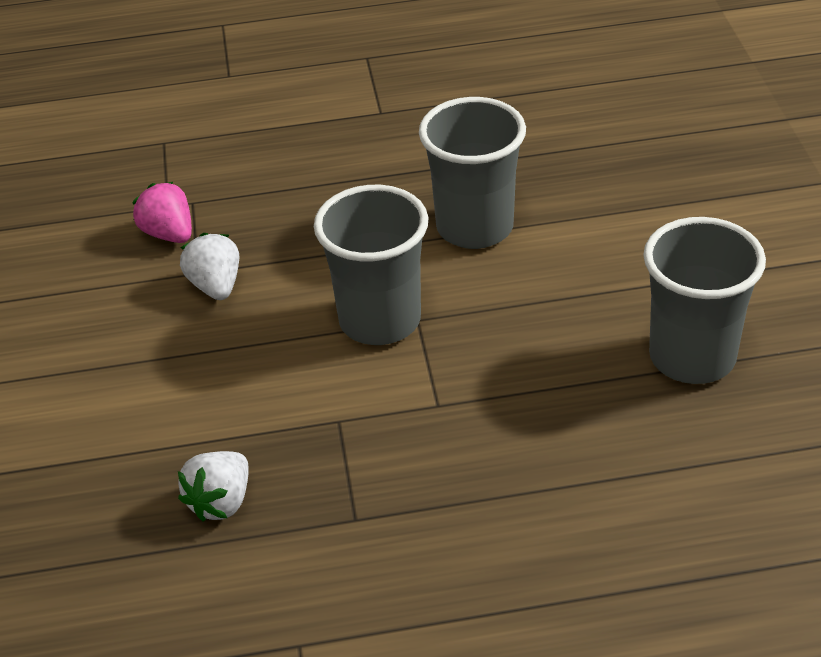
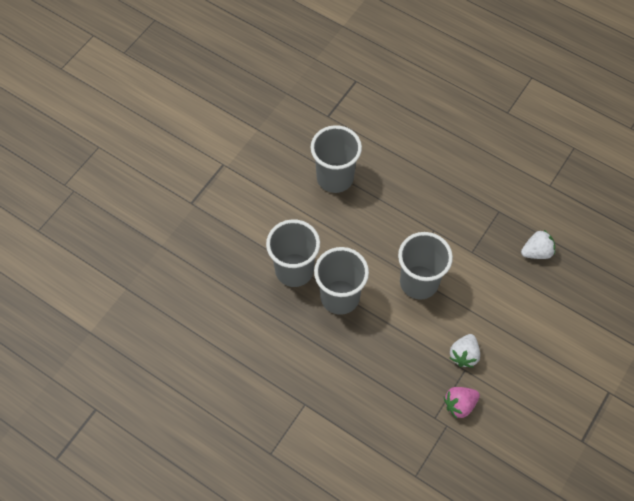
camera: 140 degrees left, 20 degrees up
(169, 234) = (459, 405): pink strawberry -> pink strawberry turned 60 degrees clockwise
(579, 211) = (294, 270): none -> grey cup

